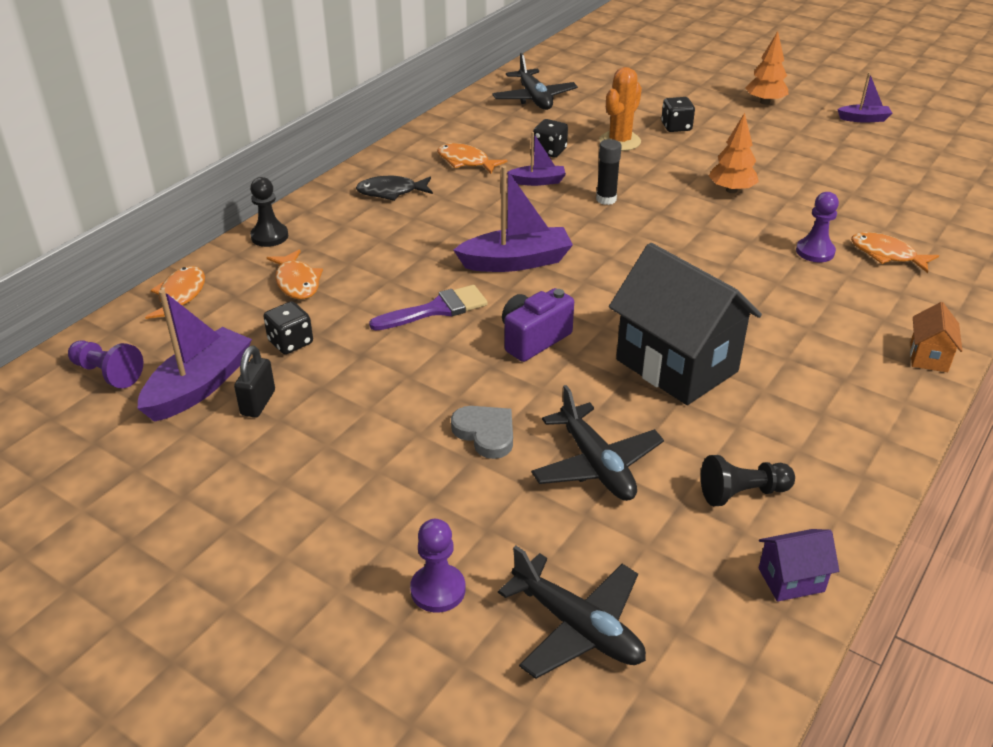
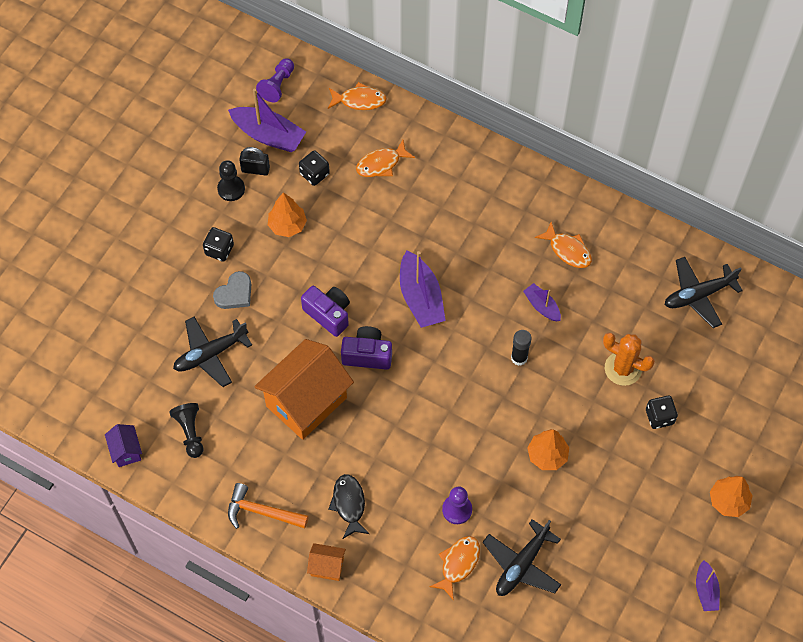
camera: 85 degrees right, 25 degrees up
(269, 236) = (437, 135): black pawn -> black pawn (231, 189)
(373, 373) = (287, 225): none -> orange tree
(391, 192) = (510, 203): black fish -> black fish (349, 504)
(436, 309) = (357, 253): purple brush -> none
(438, 590) = (117, 281): purple pawn -> none
(466, 161) = (567, 250): orange fish -> orange fish turned 105 degrees clockwise
(538, 181) = (541, 306): purple boat -> purple boat turned 150 degrees clockwise
(549, 151) = (596, 312): black dice -> black dice (219, 250)
(577, 627) = (94, 347): black plane -> black plane (521, 564)
(600, 308) = (367, 355): none -> purple camera
(676, 365) = (306, 402): black house -> orange house
(863, 416) = (261, 512): none -> orange hammer

